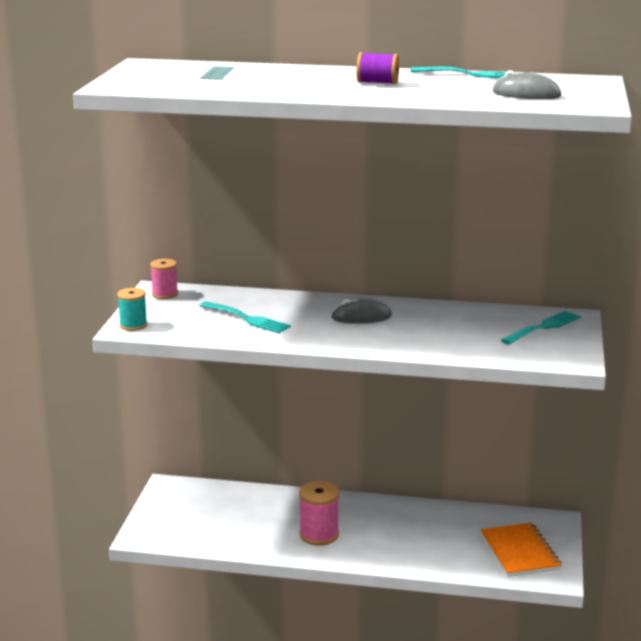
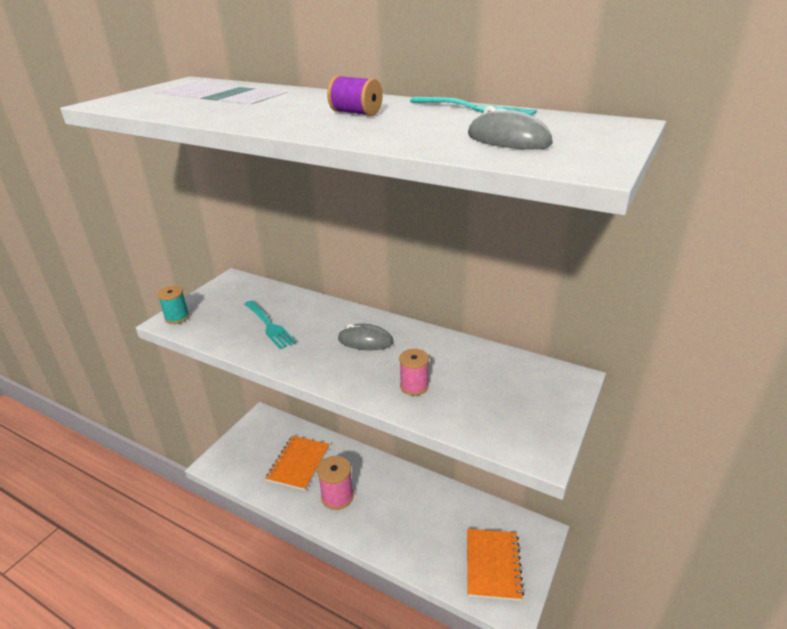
camera: 20 degrees right, 10 degrees up
(165, 294) = (232, 286): pink spool -> pink spool (414, 386)
(251, 517) = (298, 463): none -> orange notebook
(543, 327) = (531, 389): turquoise fork -> none

